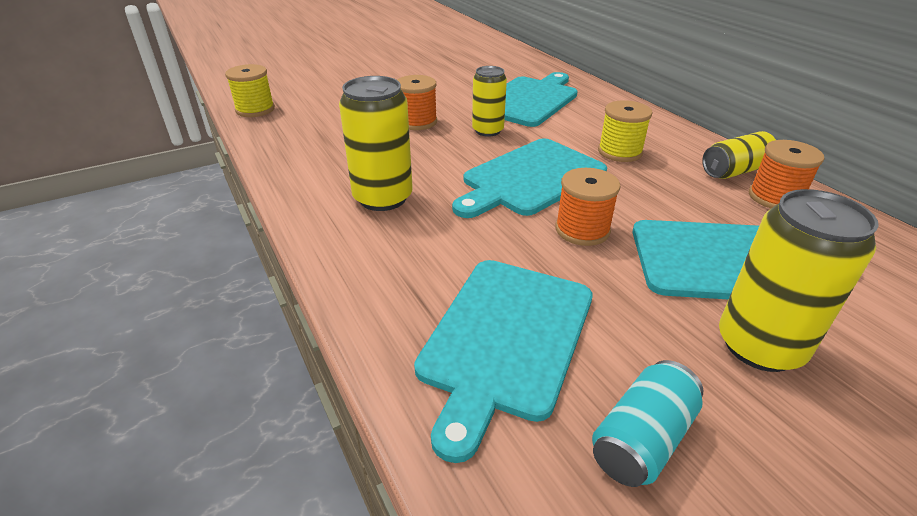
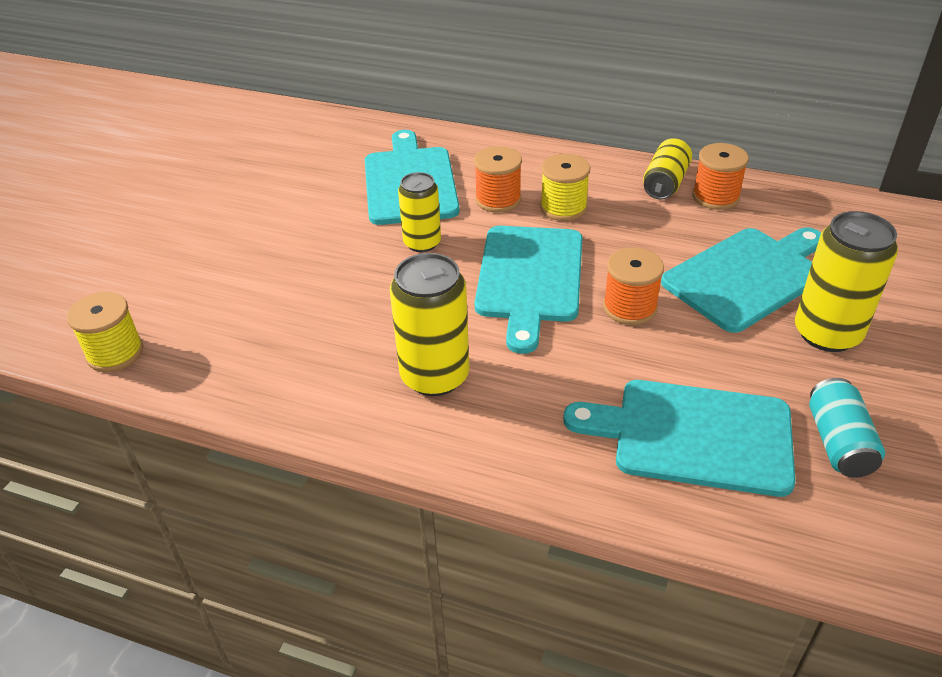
camera: 40 degrees left, 5 degrees up
(417, 122) = (337, 269): orange spool -> orange spool (498, 199)
(505, 339) = (693, 435): turquoise cutting board -> turquoise cutting board turned 120 degrees clockwise

